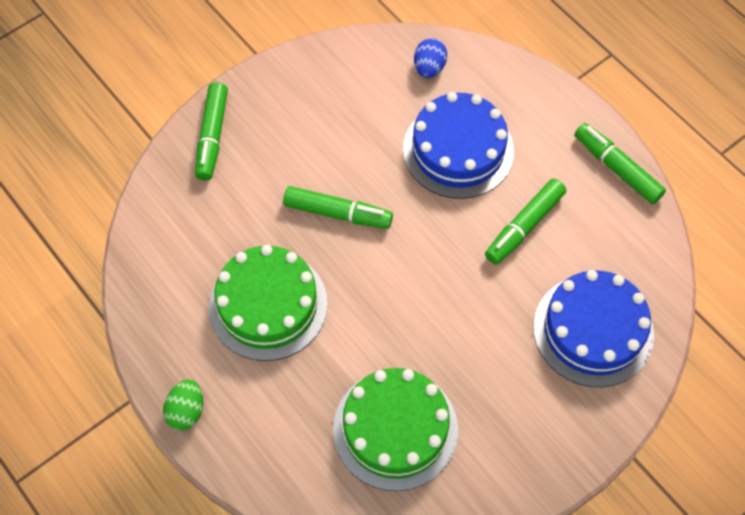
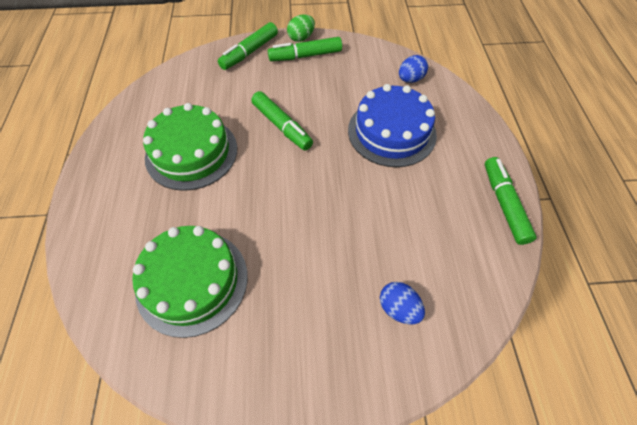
camera: 35 degrees right, 5 degrees down
(186, 411) = (86, 183): green egg -> green egg (301, 38)
(524, 226) = (401, 202): green marker -> green marker (305, 56)
(593, 330) = (398, 308): blue cake -> blue egg

